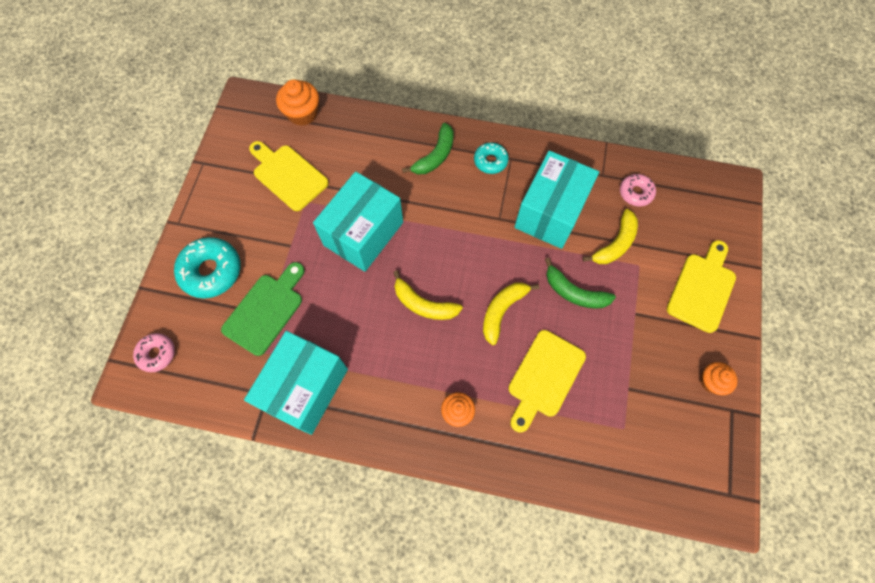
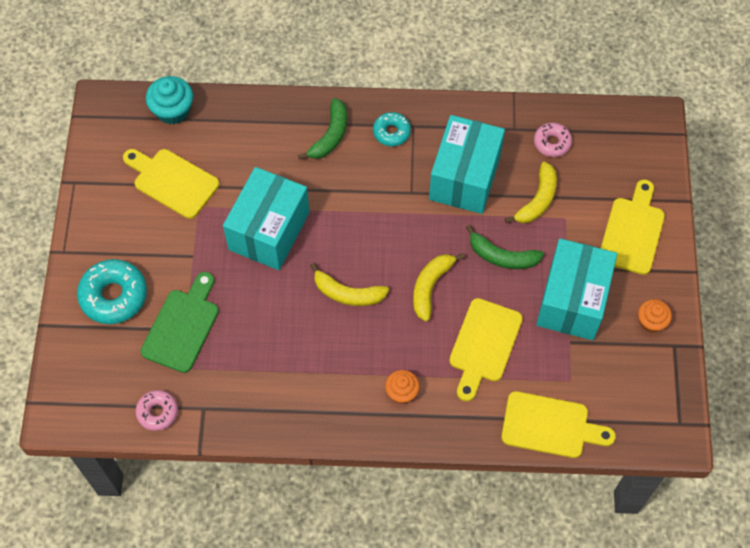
camera: 10 degrees left, 5 degrees down
(157, 354) = (78, 388): pink donut -> pink donut (157, 412)
(302, 113) = (173, 110): orange cupcake -> turquoise cupcake
(305, 388) = (242, 396): turquoise box -> turquoise box (572, 301)
(598, 473) = (550, 426): none -> yellow cutting board

